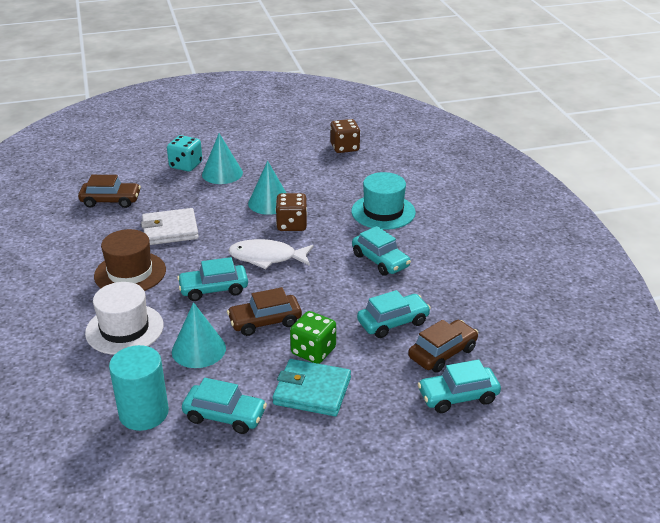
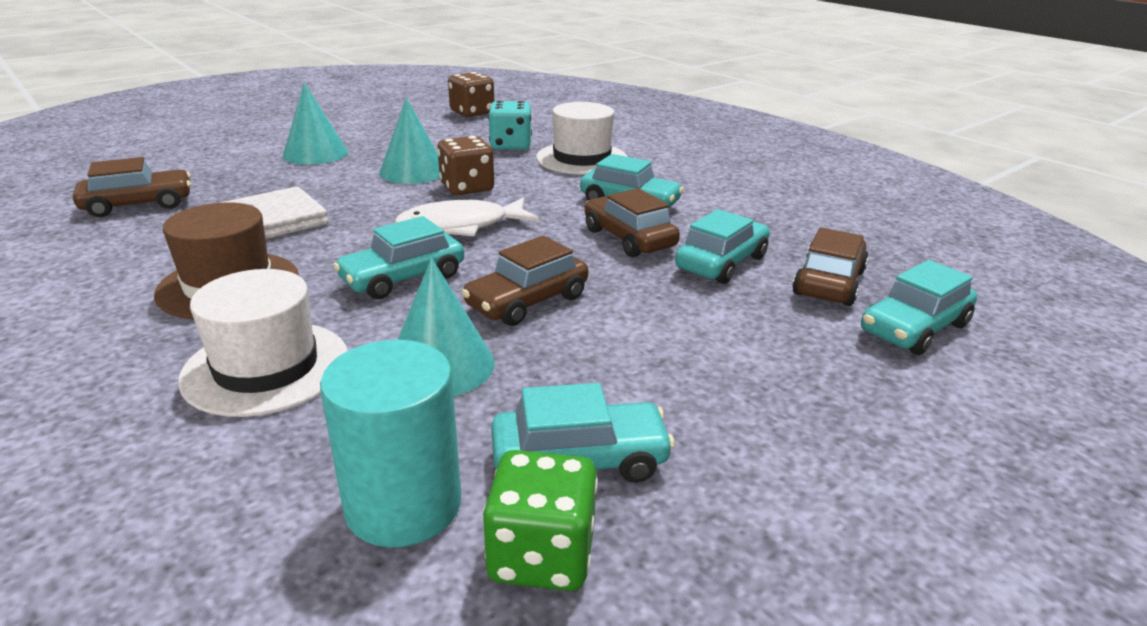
camera: 25 degrees left, 5 degrees down
(186, 165) = (250, 153): turquoise dice -> turquoise dice (510, 145)
(312, 391) = (697, 377): turquoise wallet -> none
(313, 351) = (643, 322): green dice -> green dice (542, 555)
(355, 290) = (629, 238): none -> brown car
(383, 212) = (582, 159): turquoise hat -> white hat

